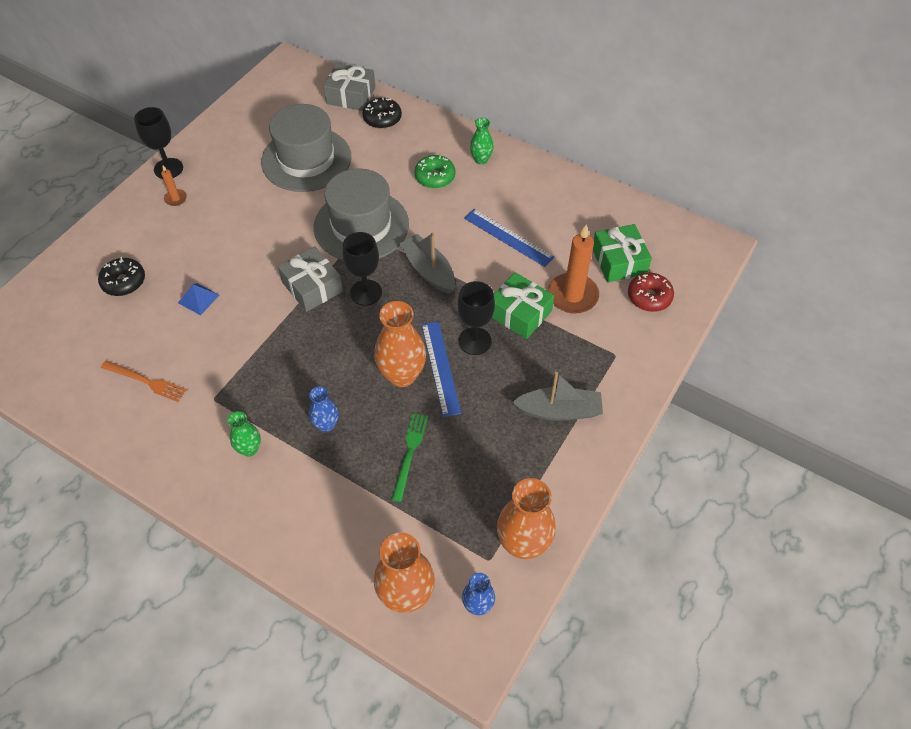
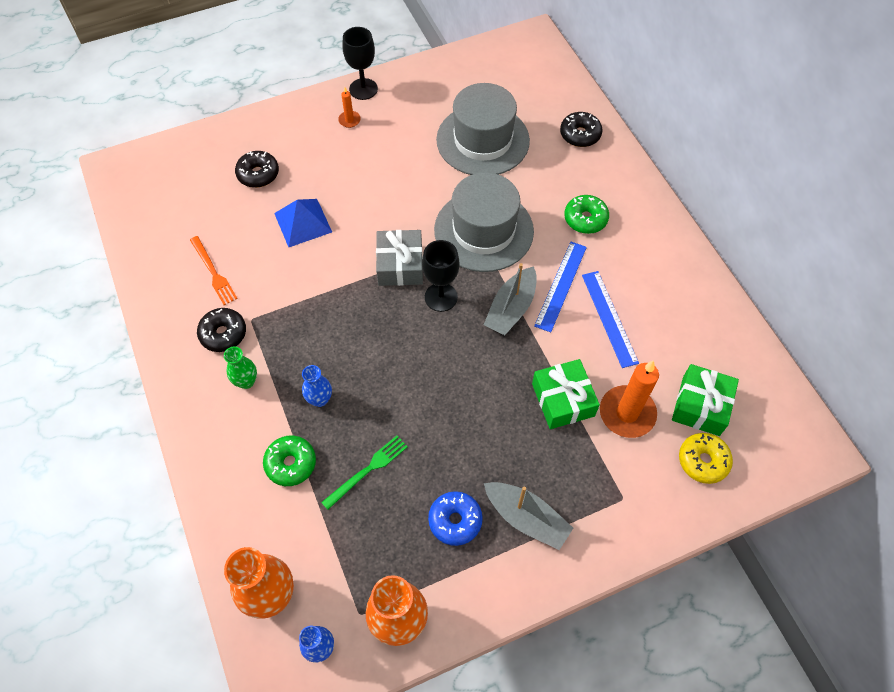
camera: 35 degrees right, 5 degrees up
(197, 424) = (223, 334): none -> black donut
(198, 299) = (303, 222): blue pyramid -> blue pyramid, size x1.58
(341, 487) = (291, 463): none -> green donut
(351, 95) = (568, 97): grey gift -> none
(402, 375) = (414, 394): orange vase -> none
(429, 270) = (511, 308): grey boat -> grey boat turned 150 degrees counterclockwise
(441, 367) = (452, 408): blue ruler -> blue ruler (561, 286)
(474, 341) = (501, 401): black goblet -> none
(481, 160) = (642, 225): green vase -> none
(508, 446) = (455, 520): none -> blue donut
(649, 297) = (703, 461): red donut -> yellow donut

